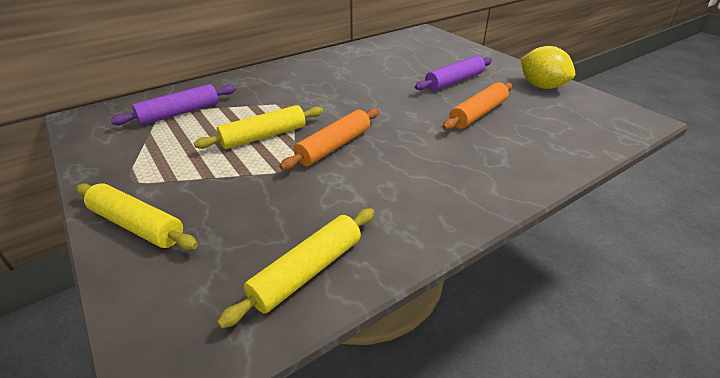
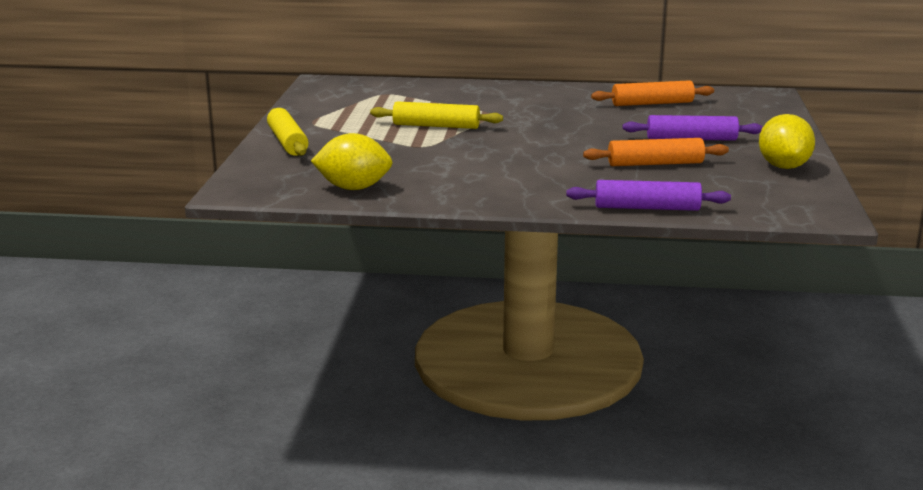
camera: 40 degrees right, 15 degrees down
(180, 113) = (395, 96): purple rolling pin -> purple rolling pin (647, 208)
(308, 271) = (353, 188): yellow rolling pin -> yellow lemon
(334, 146) = (479, 146): orange rolling pin -> orange rolling pin (652, 103)

